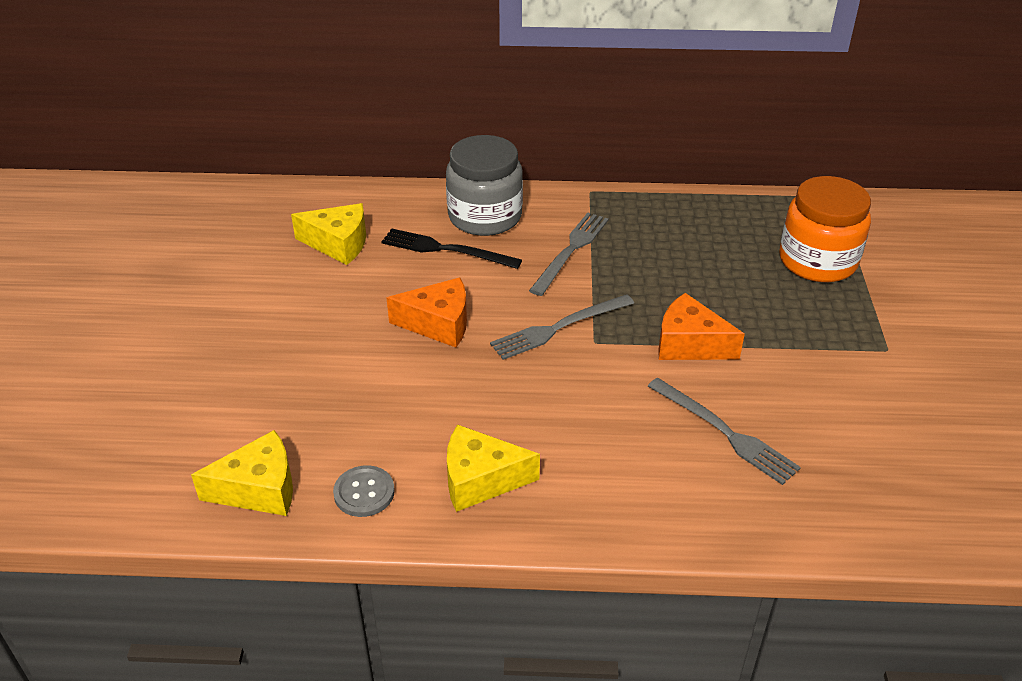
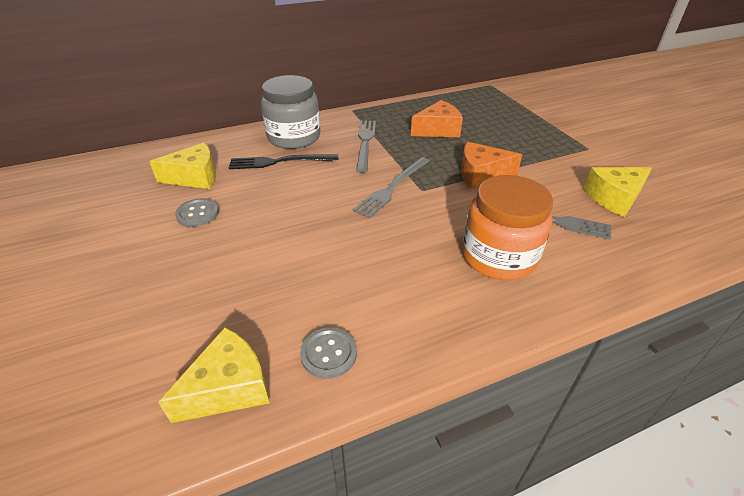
camera: 25 degrees left, 0 degrees up
(318, 294) = (197, 214): none -> grey button
(439, 324) = (306, 208): orange cheese -> orange cheese (438, 130)
(480, 480) = (415, 308): yellow cheese -> yellow cheese (614, 198)
(817, 261) = (510, 115): orange jar -> orange jar (499, 256)

